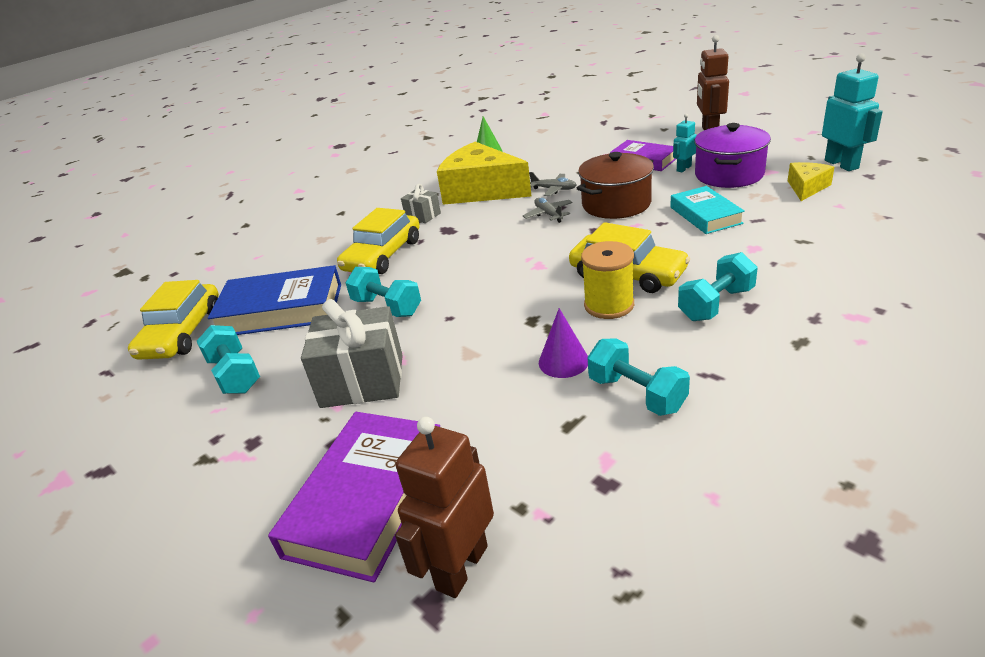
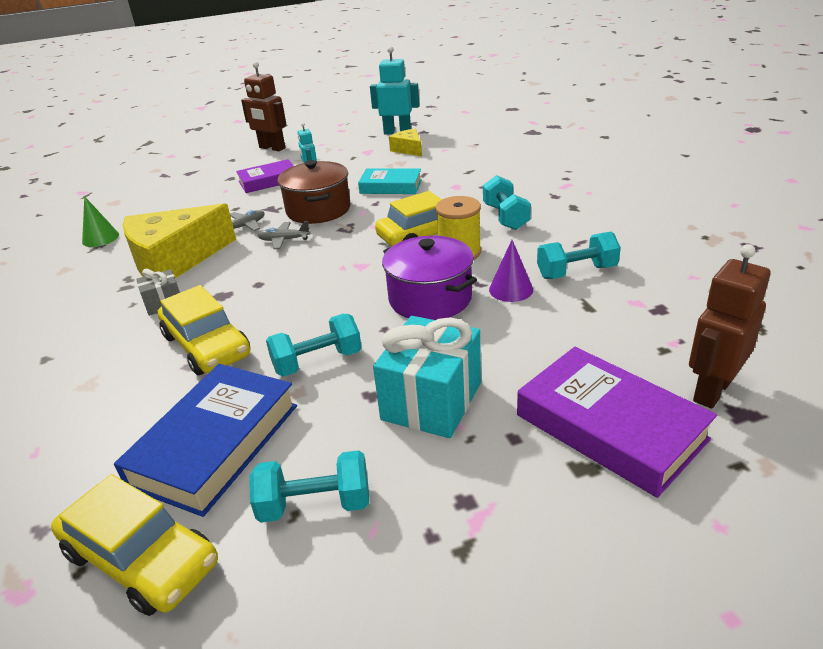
camera: 65 degrees left, 0 degrees up
(362, 381) = (431, 401): grey gift -> turquoise gift
(461, 567) = (711, 390): brown robot -> brown robot turned 75 degrees clockwise
(729, 174) = (349, 163): purple pot -> purple pot (430, 298)

